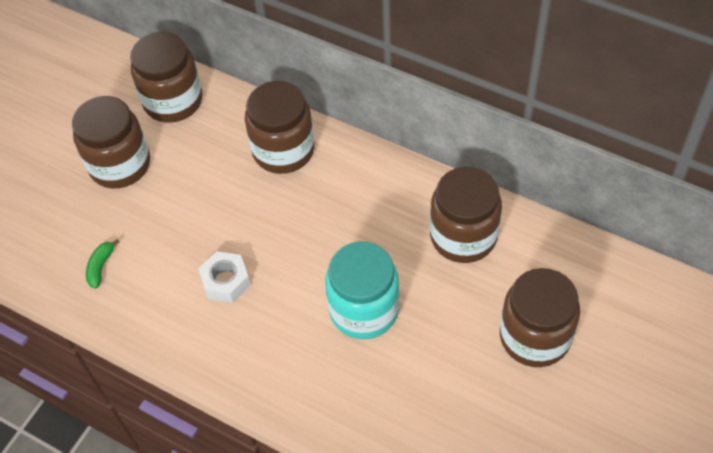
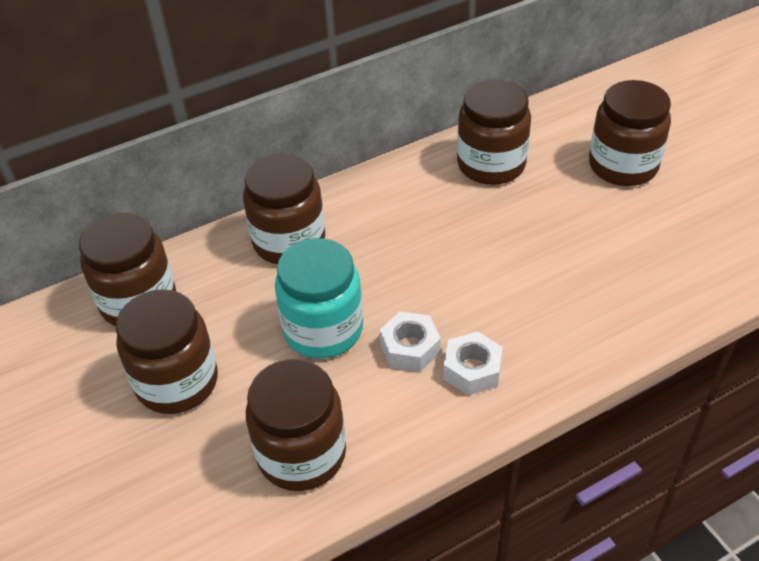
camera: 60 degrees left, 10 degrees down
(101, 267) = (301, 454): green banana -> brown jar
(228, 331) = (472, 370): none -> white nut
(364, 310) = (521, 258): turquoise jar -> turquoise jar (323, 329)

